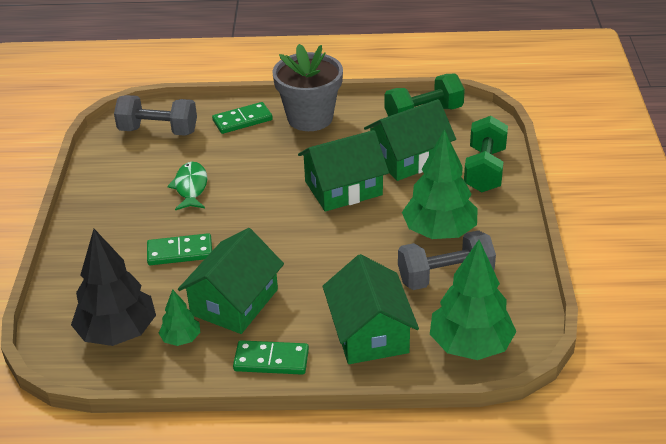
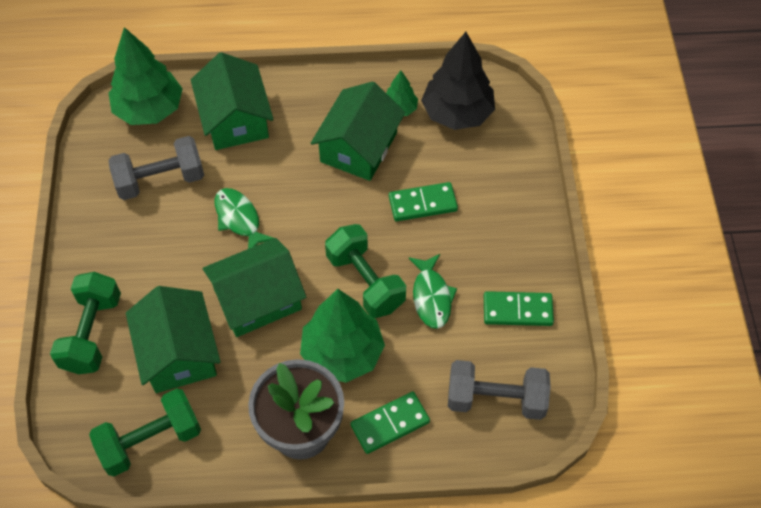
camera: 175 degrees right, 20 degrees up
(246, 198) = (365, 281): none -> green dumbbell
(271, 360) = (319, 91): green domino -> green domino (517, 310)
(362, 244) = (239, 219): none -> green fish
(409, 158) = (178, 352): green house -> green house turned 75 degrees counterclockwise
(439, 232) = (158, 237): green tree -> green tree (342, 353)

